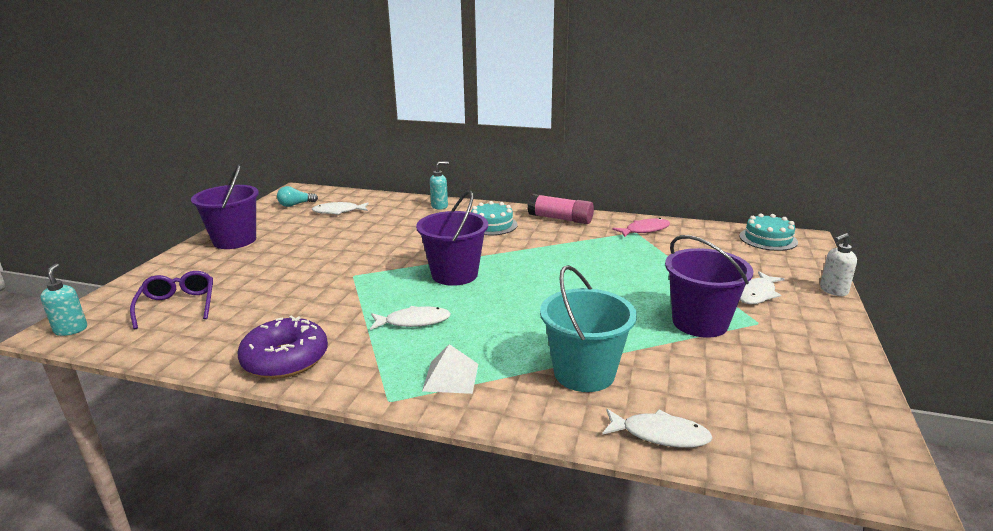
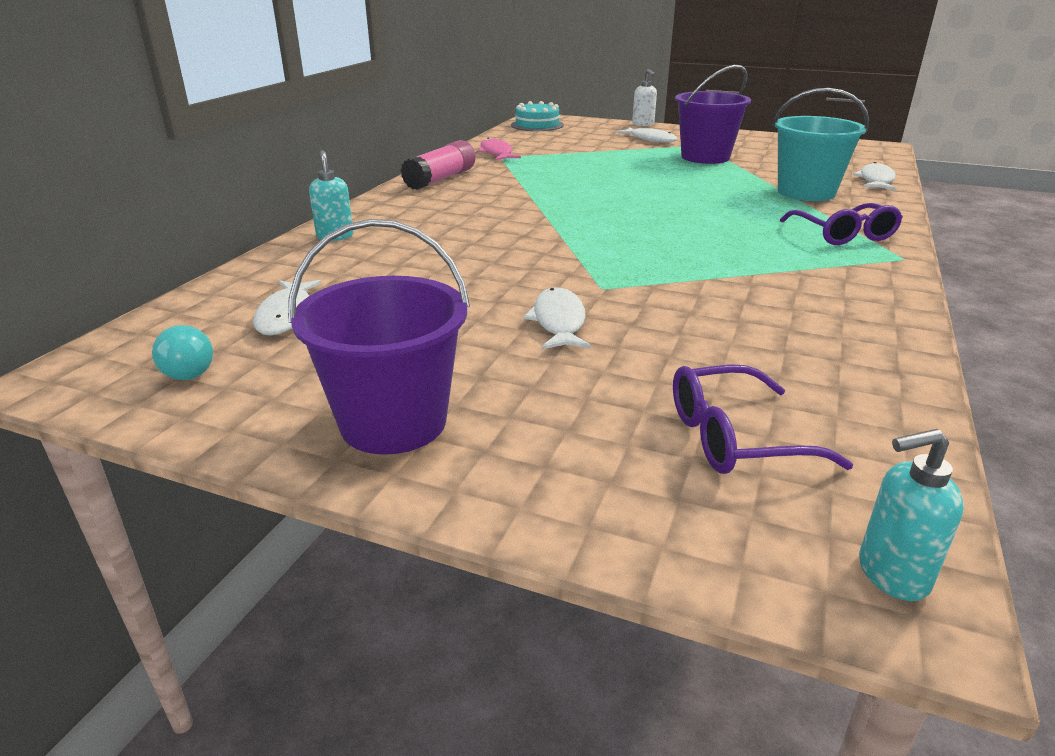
camera: 85 degrees left, 5 degrees up
(285, 359) = (862, 315): purple donut -> none
(414, 321) = (736, 250): white fish -> white fish (558, 322)
(451, 377) = (843, 234): white pyramid -> purple glasses
(454, 274) = (604, 230): purple bucket -> none
(492, 225) = (441, 209): turquoise cake -> none

